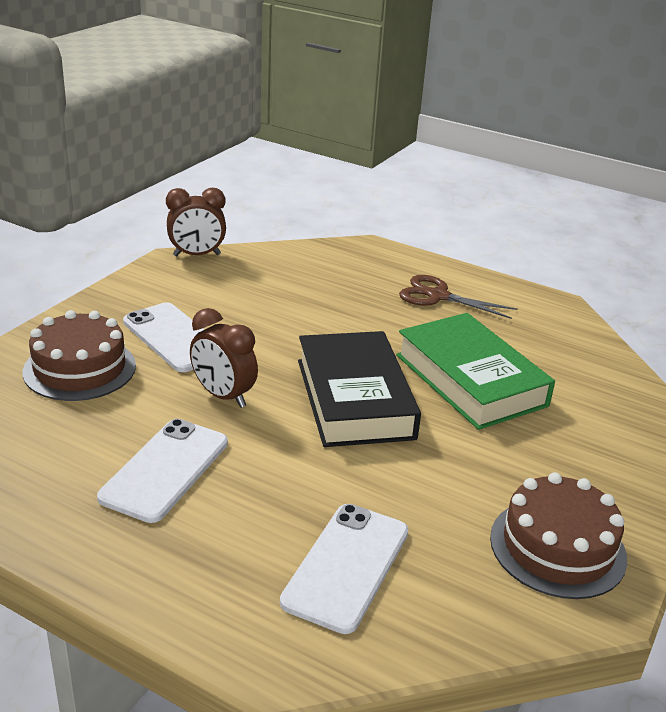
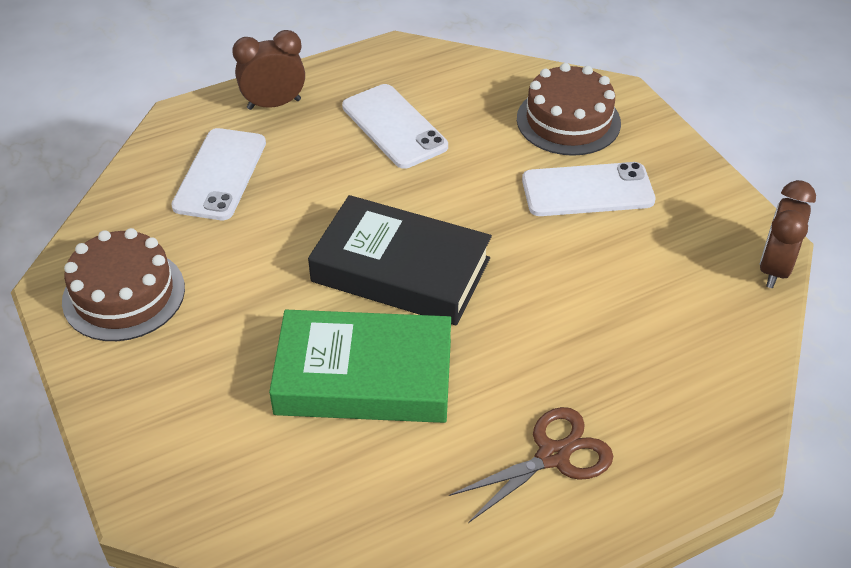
camera: 125 degrees right, 15 degrees up
(223, 396) = (467, 188): brown clock -> brown clock (274, 104)
(346, 566) = (220, 174): white phone -> white phone turned 45 degrees clockwise

